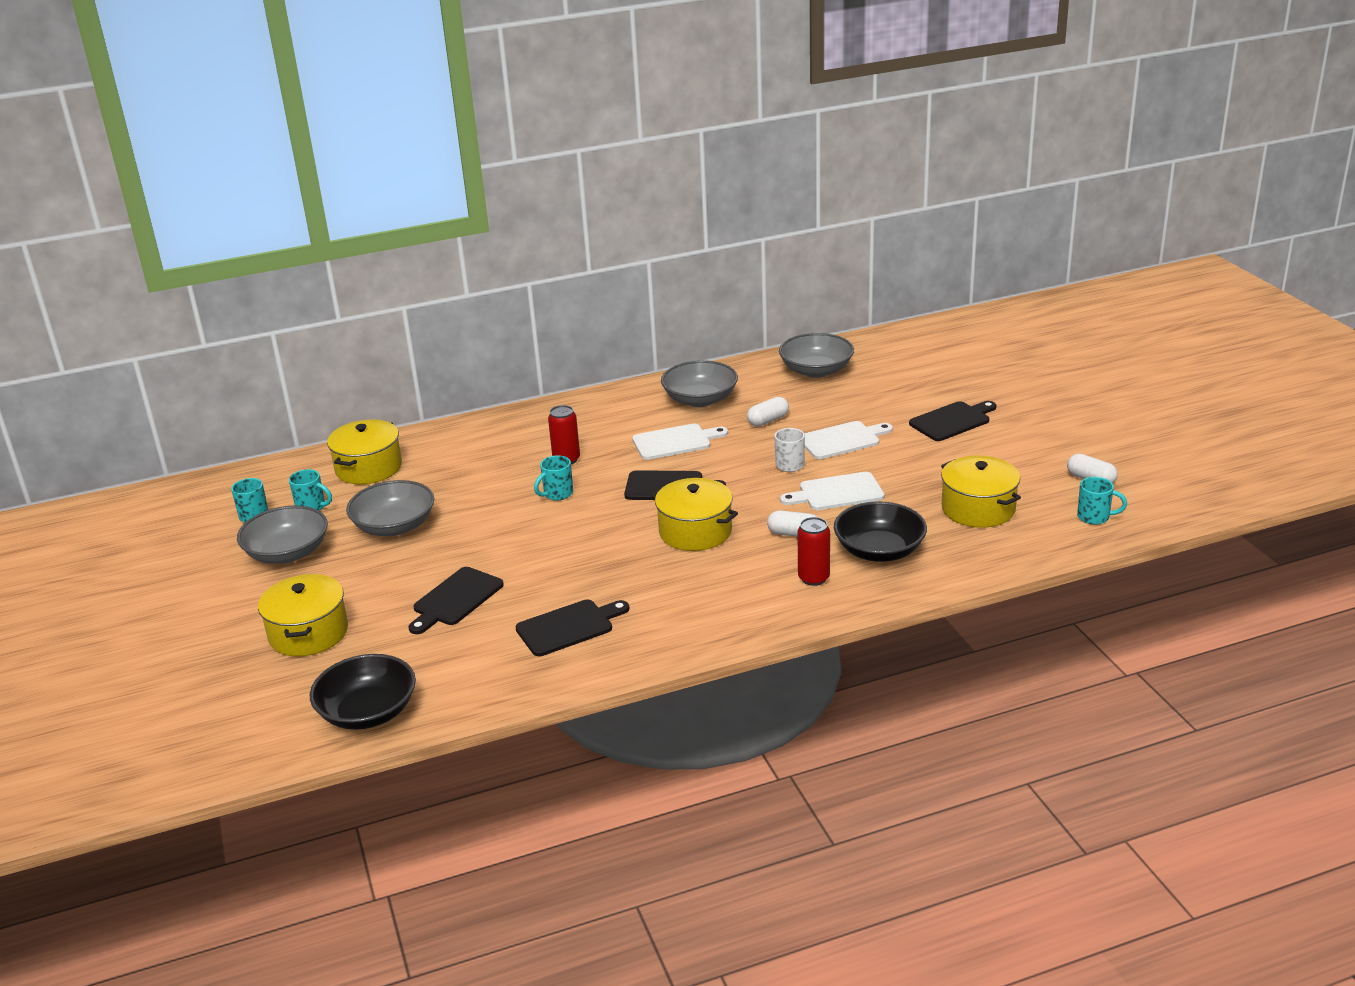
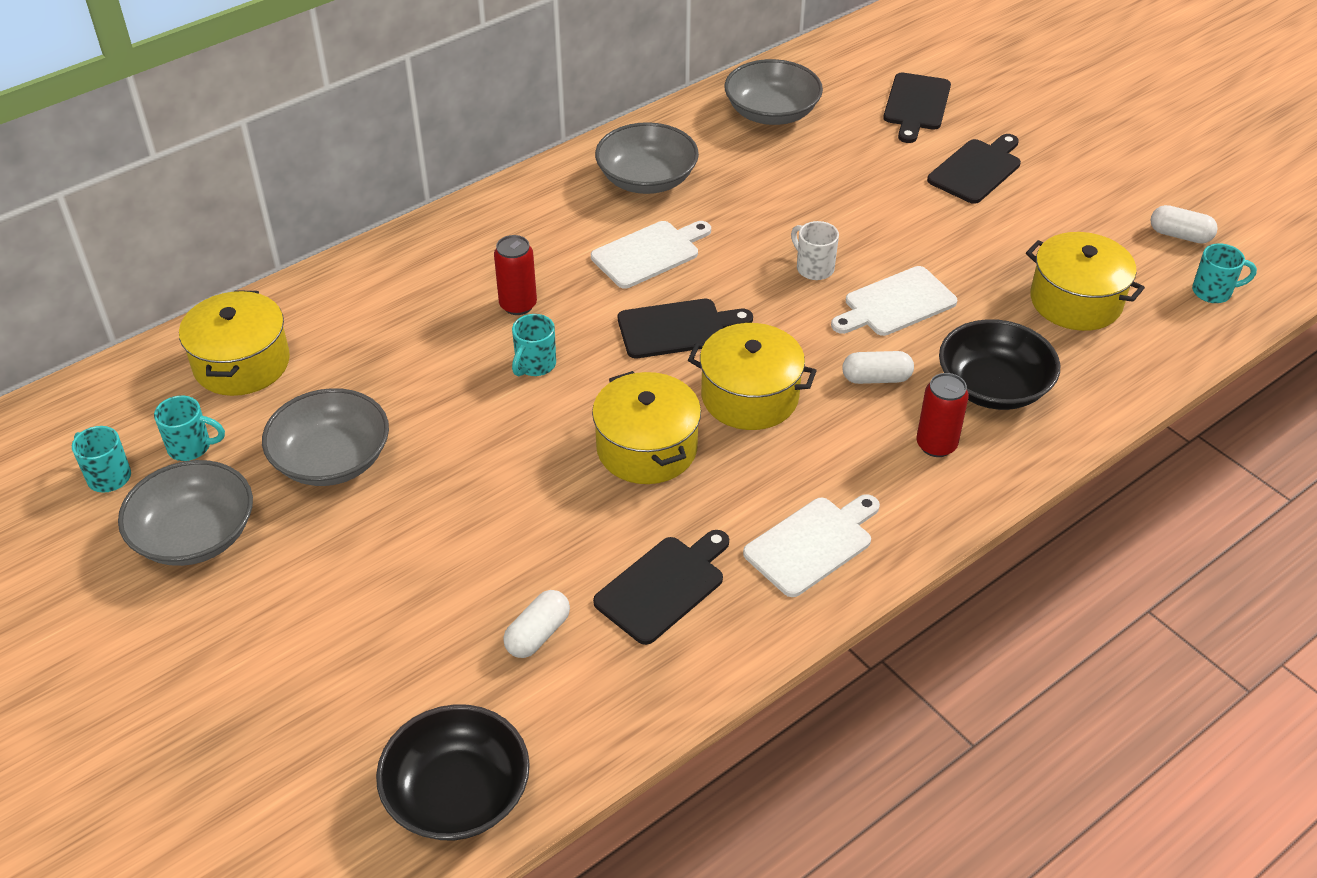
camera: 20 degrees left, 15 degrees up
(308, 633) = (299, 672): yellow pot -> yellow pot (647, 448)
(455, 599) = (484, 570): black cutting board -> black cutting board (916, 105)
(768, 420) = (751, 201): white capsule -> white capsule (538, 634)
(842, 440) = (859, 219): white cutting board -> white cutting board (812, 544)

